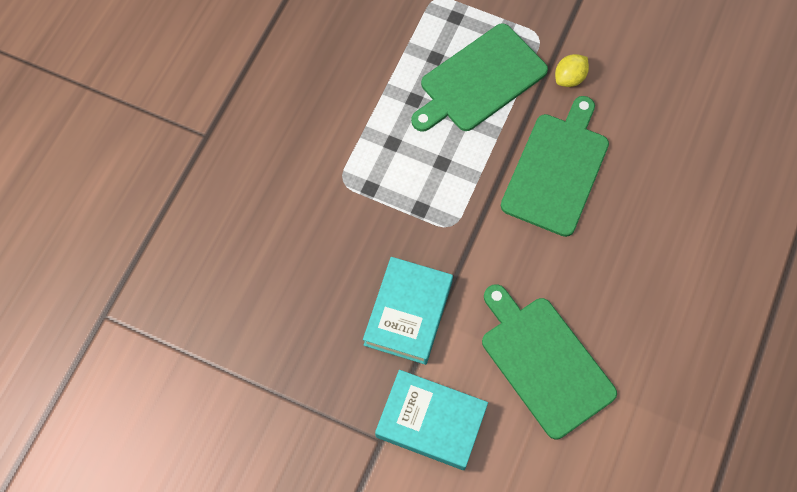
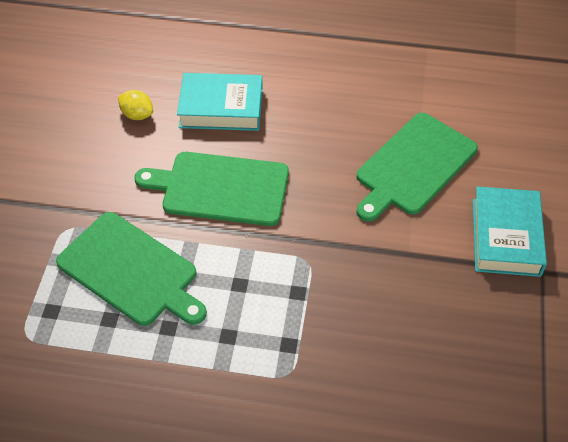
camera: 105 degrees left, 15 degrees down
(408, 313) = (412, 278): turquoise book -> turquoise book (221, 108)
(569, 78) = (113, 195): yellow lemon -> yellow lemon (137, 115)

